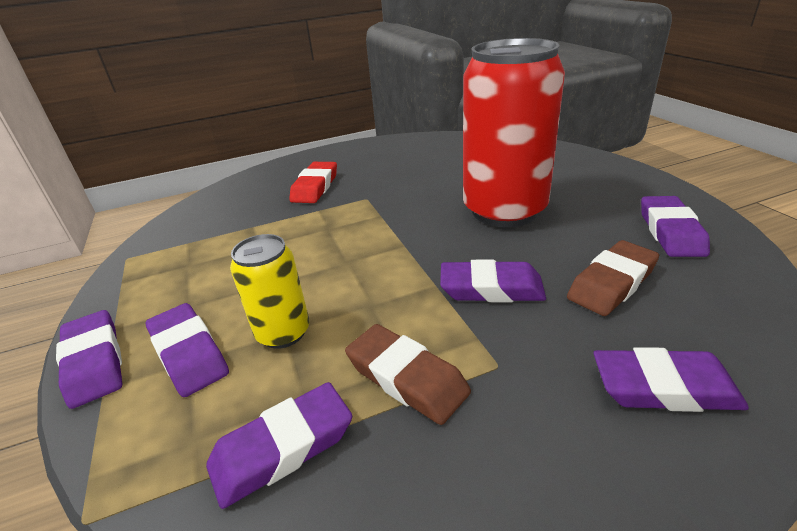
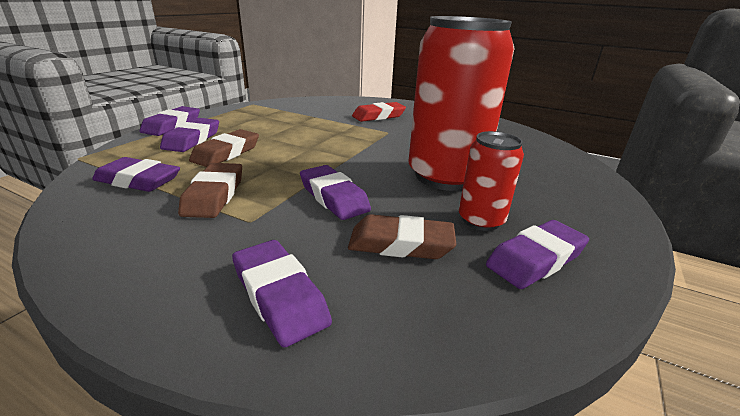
camera: 45 degrees right, 5 degrees down
(283, 332) = (226, 153): yellow can -> brown eraser
(598, 228) = (481, 220): none -> red can

